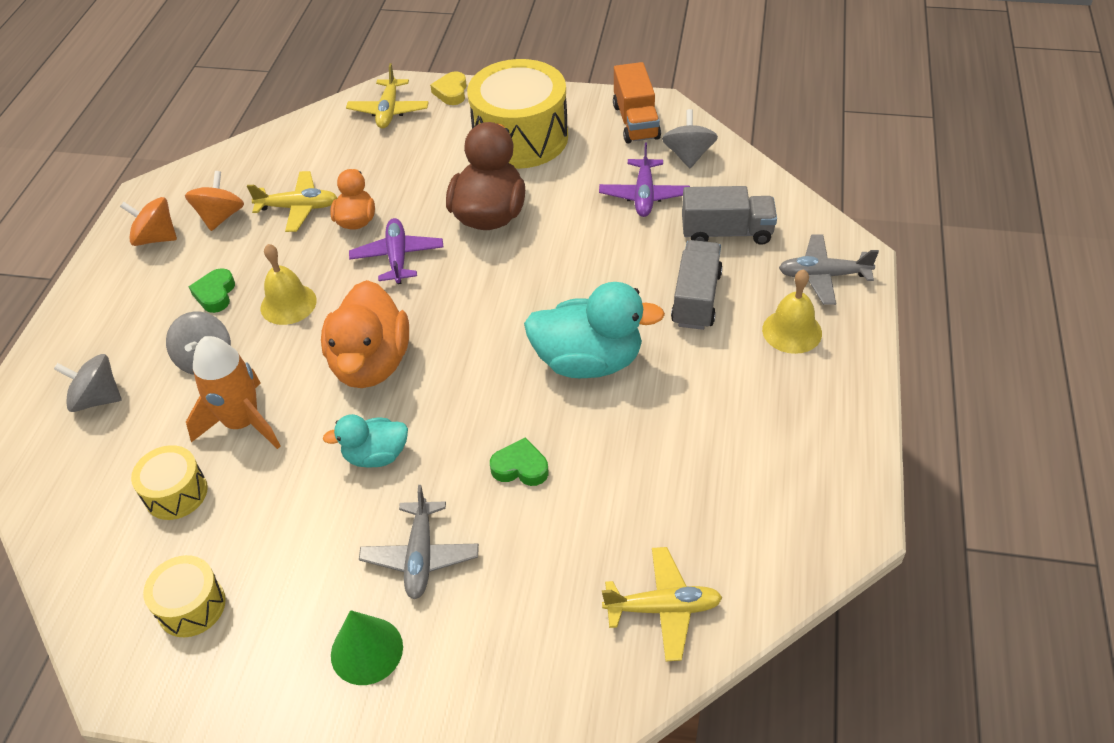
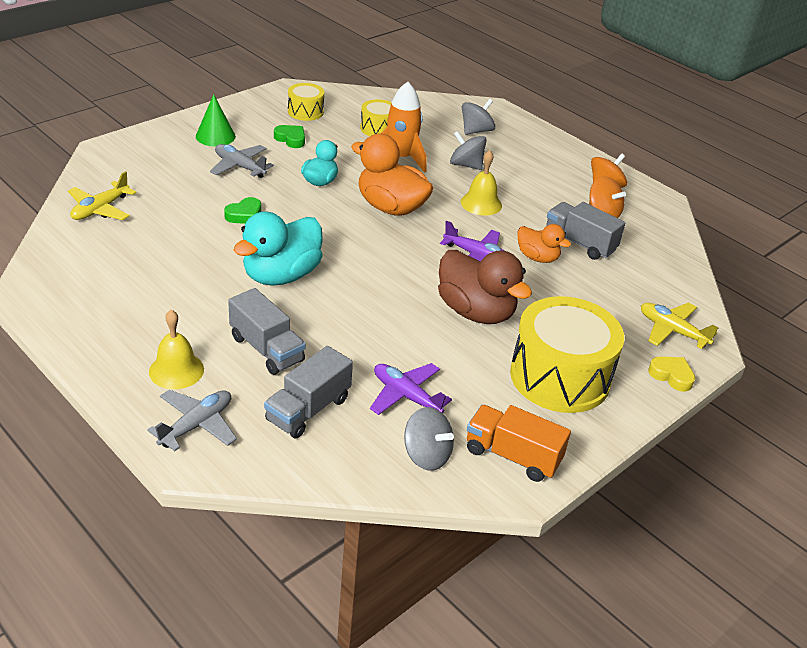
camera: 120 degrees right, 10 degrees down
(215, 294) = (522, 186): green heart -> green heart (291, 139)
(298, 208) = (579, 243): yellow plane -> grey truck

